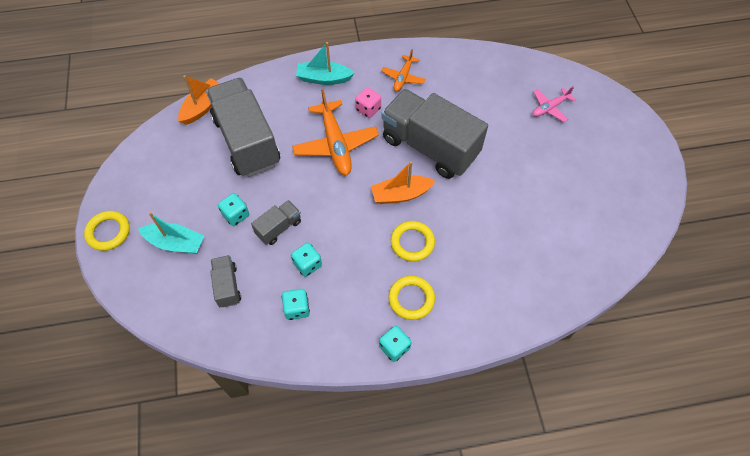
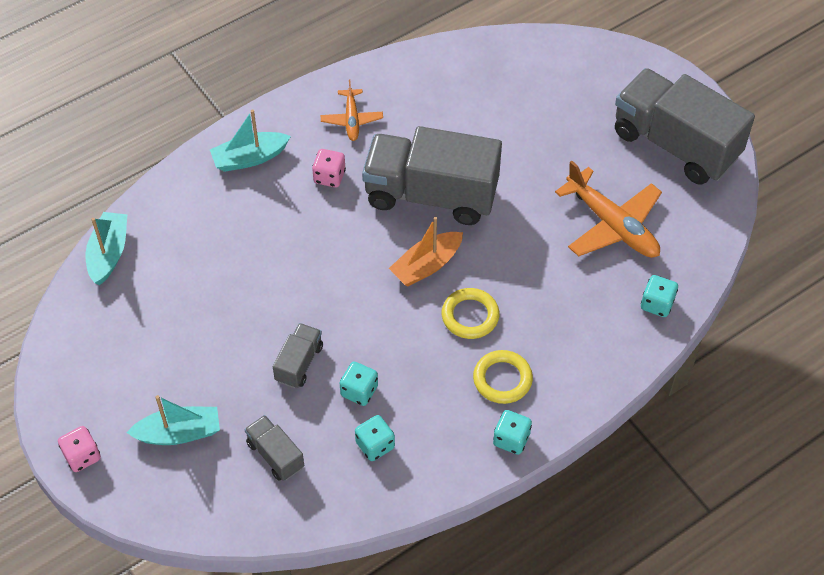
camera: 25 degrees left, 5 degrees down
(108, 232) = (82, 456): yellow ring -> pink dice
(203, 106) = (108, 253): orange boat -> turquoise boat
(236, 215) = (236, 370): turquoise dice -> turquoise dice (657, 304)
(246, 141) = (195, 275): grey truck -> grey truck (675, 144)
(335, 144) = (312, 236): orange plane -> orange plane (612, 225)
(549, 108) = (551, 93): pink plane -> none

